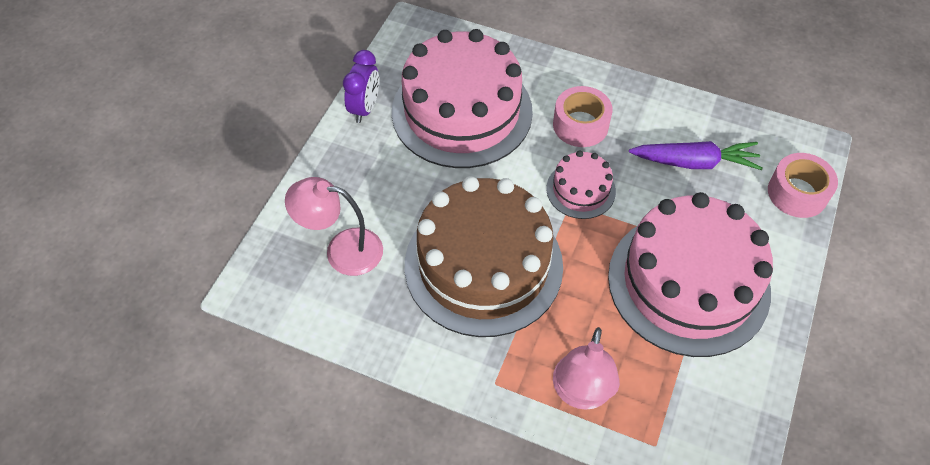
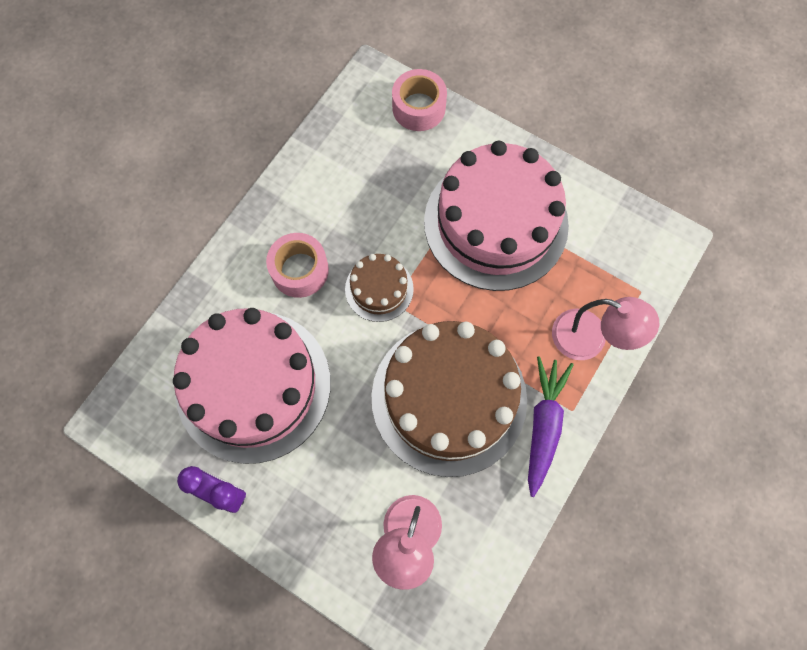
camera: 80 degrees left, 15 degrees up
(581, 190) = (379, 289): pink cake -> brown cake
(694, 162) = (368, 180): purple carrot -> purple carrot (543, 425)

